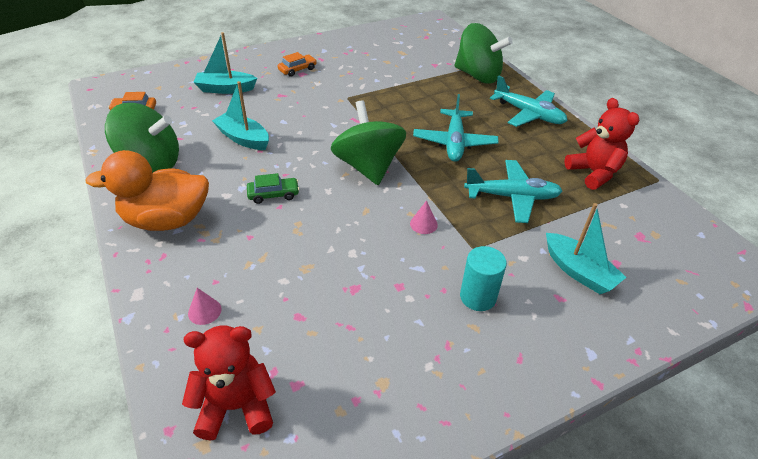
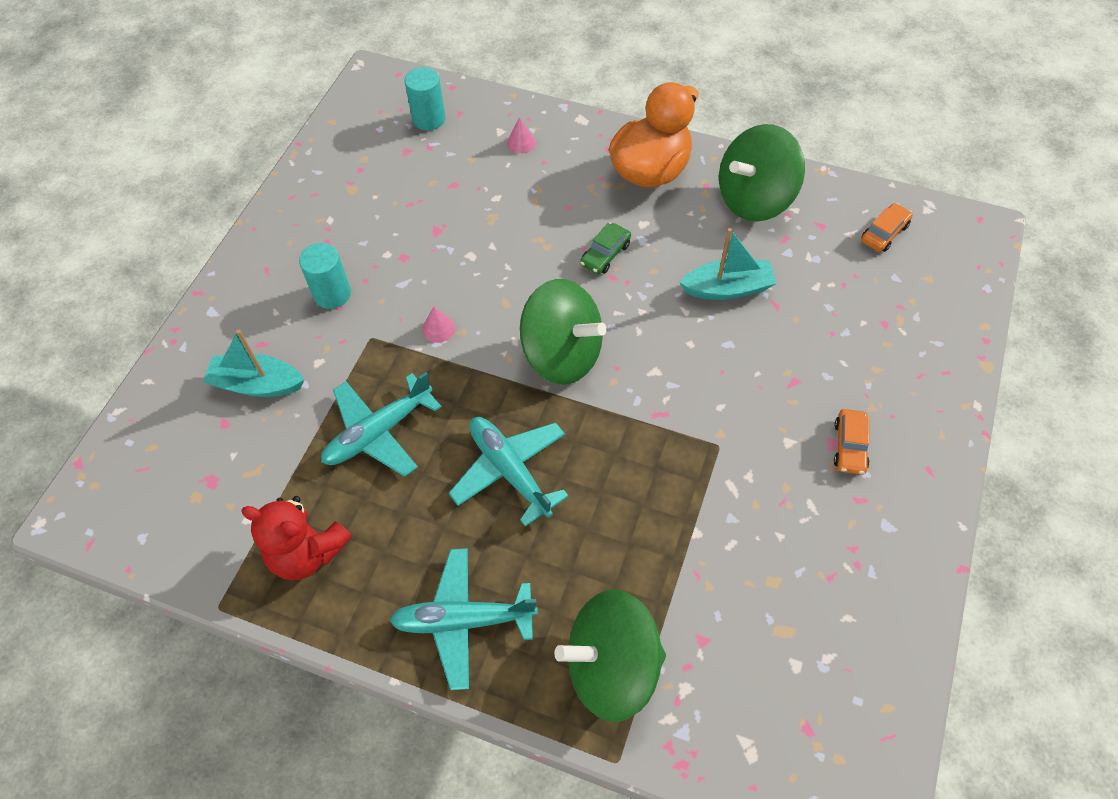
camera: 140 degrees right, 15 degrees up
(225, 89) = (863, 337): turquoise boat -> none
(236, 406) = (429, 119): red teddy bear -> turquoise cylinder

